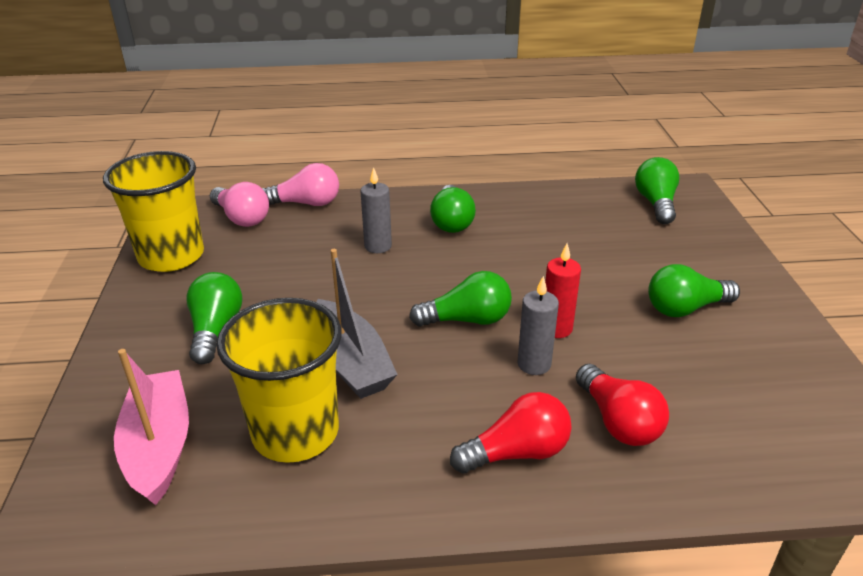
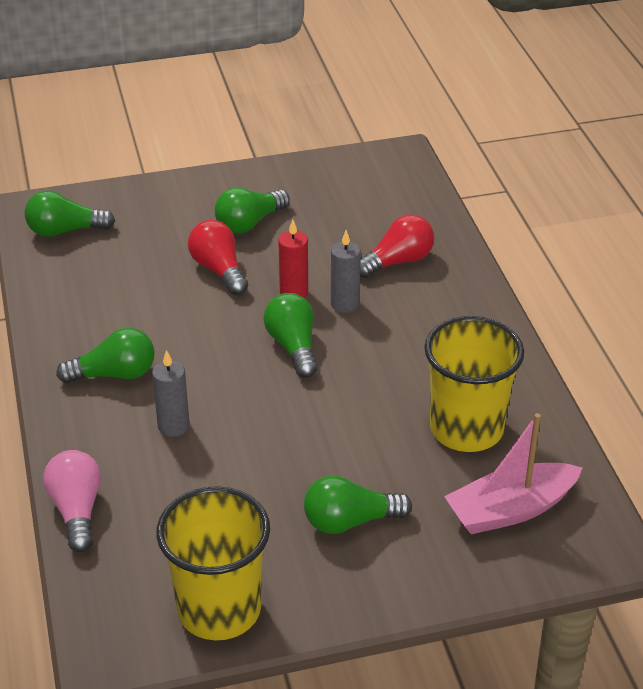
camera: 100 degrees left, 5 degrees up
(242, 218) = (119, 566): pink light bulb -> none
(350, 362) = (372, 412): grey boat -> none
(516, 452) = (445, 308): red light bulb -> red light bulb (219, 270)
(685, 308) = (249, 223): green light bulb -> green light bulb turned 75 degrees clockwise

